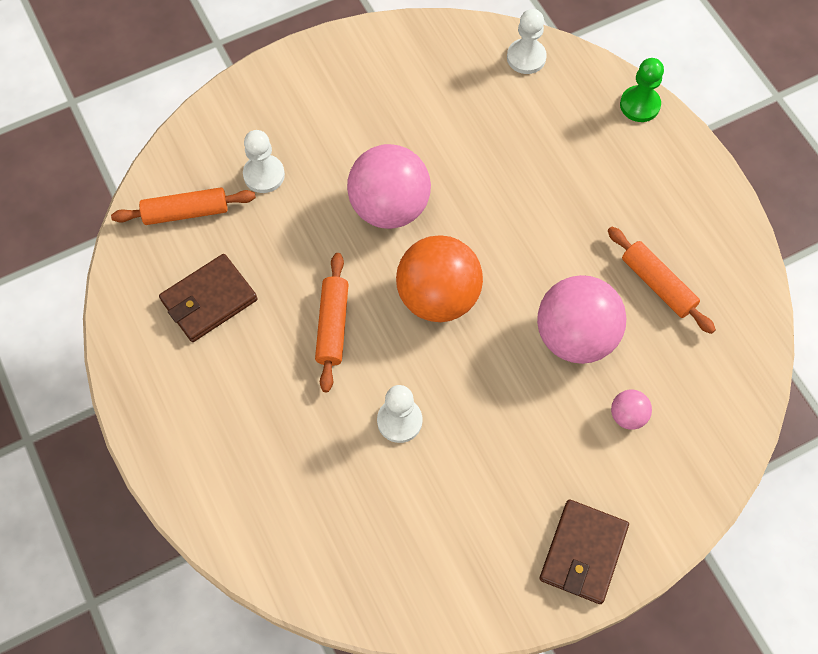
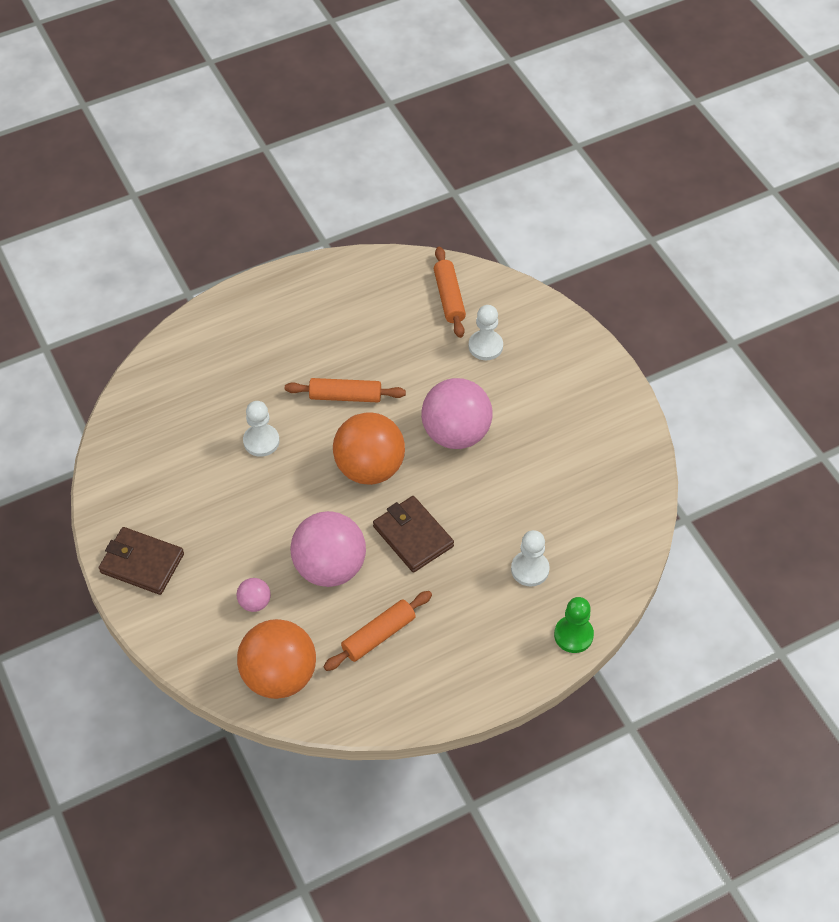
camera: 90 degrees right, 10 degrees down
(209, 300) = (370, 316): brown wallet -> brown wallet (413, 536)
(526, 57) = (622, 541): white pawn -> white pawn (530, 569)
(718, 384) = (279, 676): none -> orange ball

